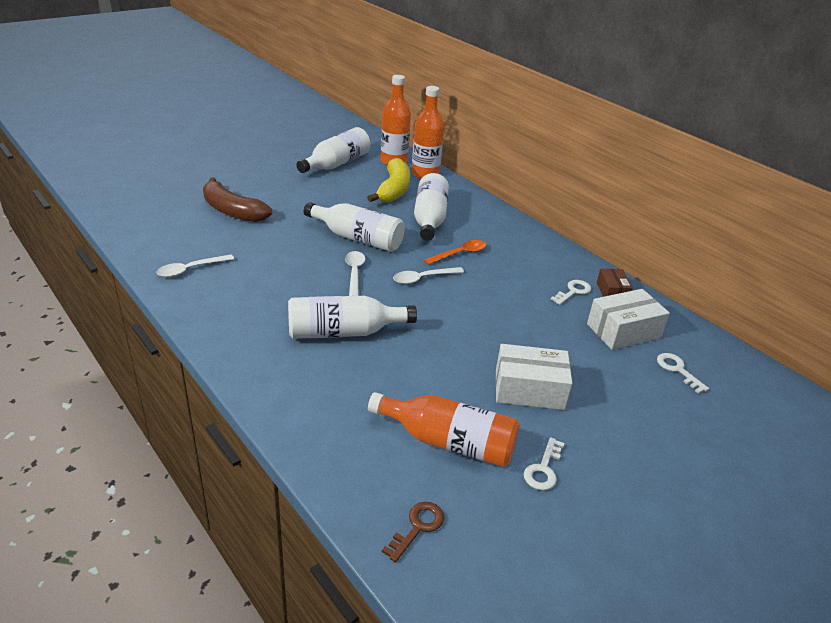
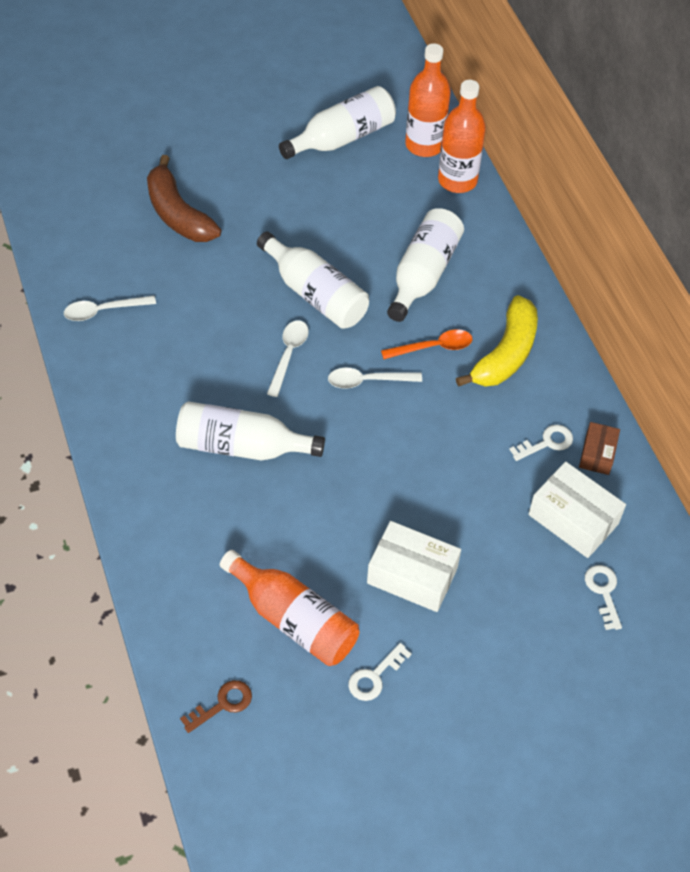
camera: 20 degrees right, 20 degrees up
(393, 190) = (399, 207): yellow banana -> yellow banana (505, 354)
(623, 331) = (573, 519): white box -> white box turned 45 degrees clockwise

